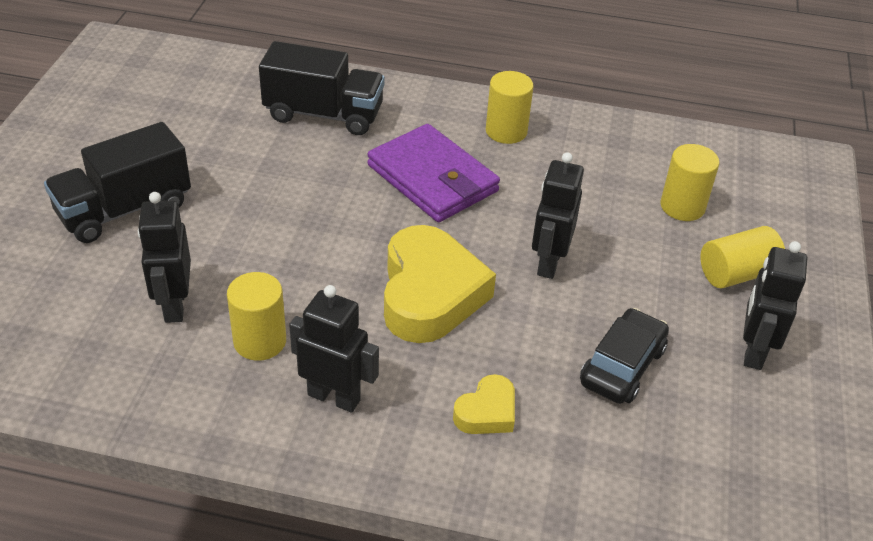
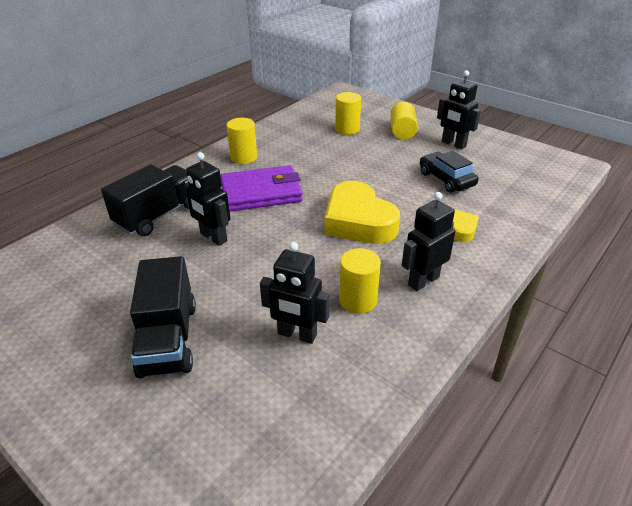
camera: 60 degrees left, 5 degrees down
(430, 294) = (358, 221): yellow heart -> yellow heart turned 150 degrees counterclockwise
(548, 262) = (360, 177): black robot -> black robot (213, 237)

